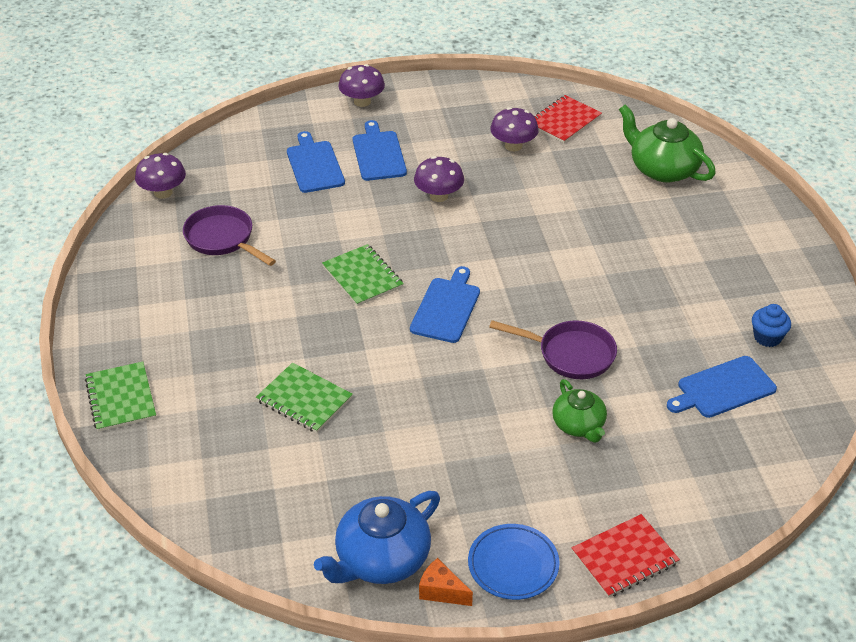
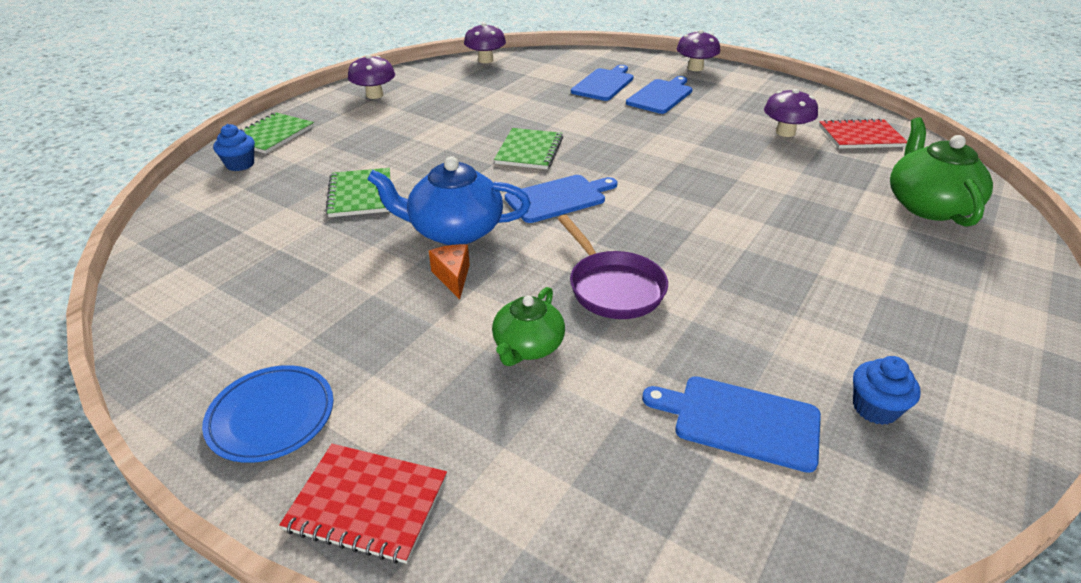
camera: 45 degrees right, 5 degrees down
(153, 442) = (240, 164): none -> blue cupcake
(222, 239) = (477, 93): purple pan -> none
(381, 559) = (203, 327): blue teapot -> blue teapot (454, 230)
(438, 196) = (669, 134): purple mushroom -> purple mushroom (374, 95)
(441, 591) = (188, 388): orange cheese -> orange cheese (453, 277)

